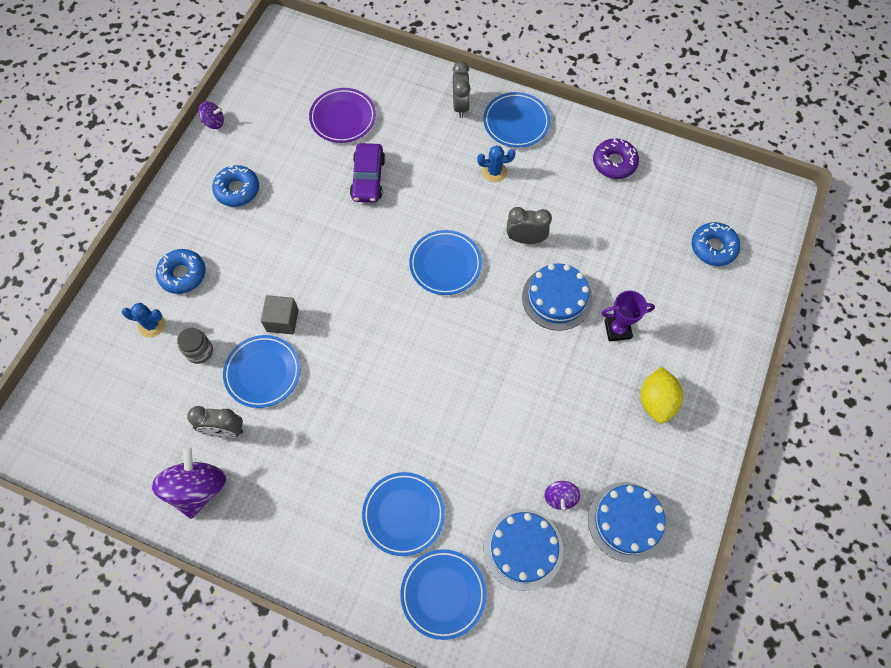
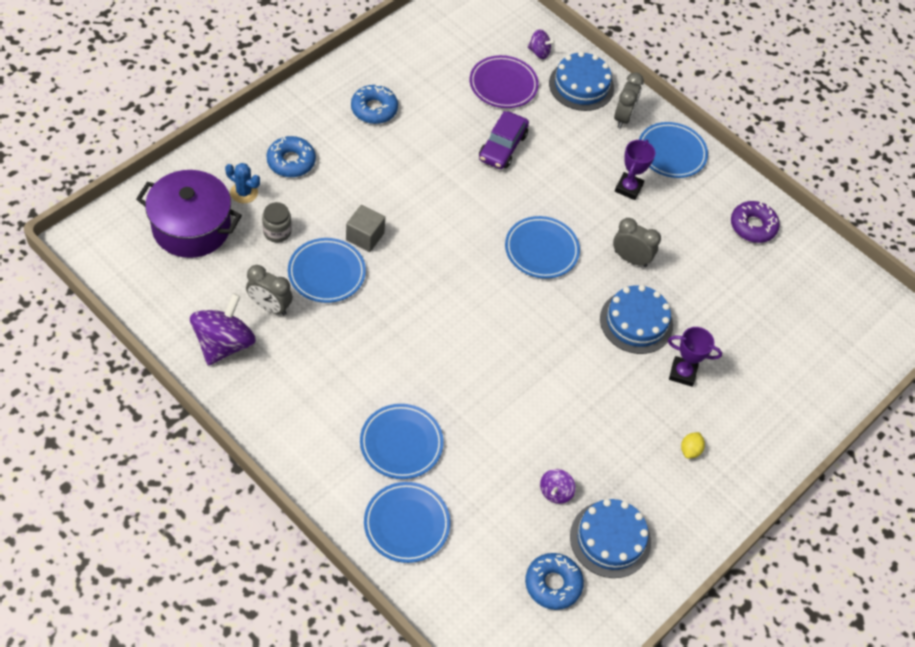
camera: 15 degrees right, 10 degrees down
(117, 382) = (191, 227): none -> purple pot
(214, 122) = (379, 43): purple spinning top -> purple spinning top (539, 52)
(494, 172) = (628, 188): blue cactus -> purple trophy
(523, 549) = (499, 519): blue cake -> blue cake (581, 85)
(656, 401) = (690, 450): yellow lemon -> yellow lemon, size x0.54
(713, 247) = (816, 340): blue donut -> blue donut (553, 584)

